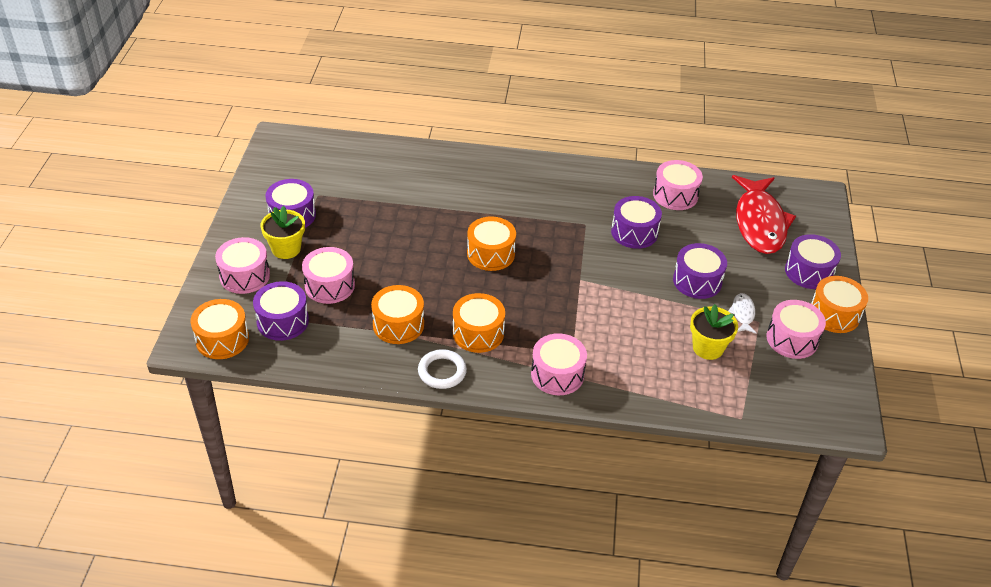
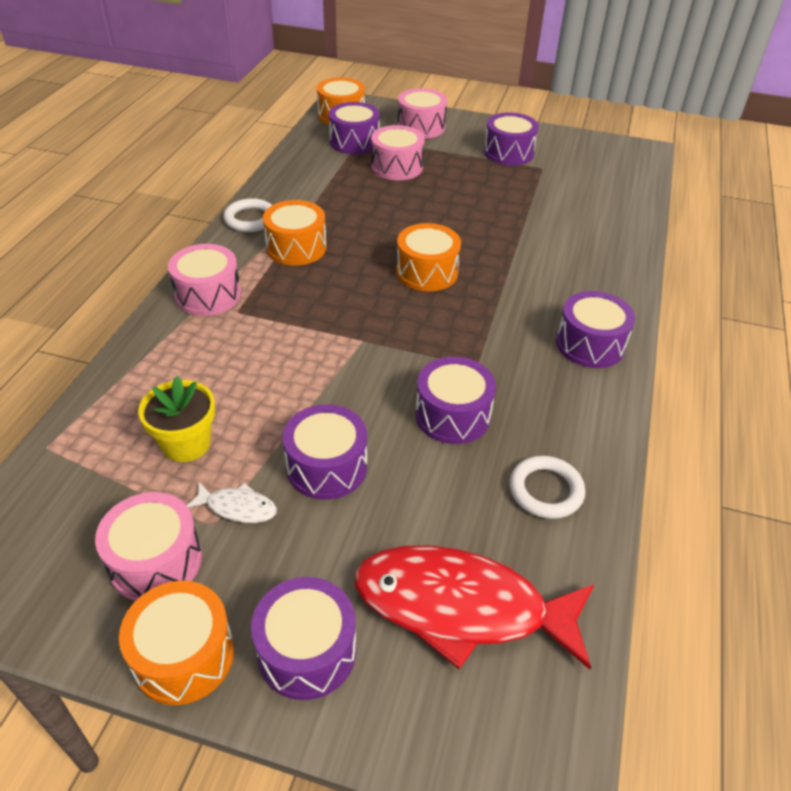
camera: 100 degrees right, 0 degrees up
(286, 249) = (456, 147): yellow flower pot -> none
(398, 325) = (327, 200): orange drum -> none
(547, 176) = (590, 344): none -> purple drum
(675, 195) = (546, 490): pink drum -> white ring

